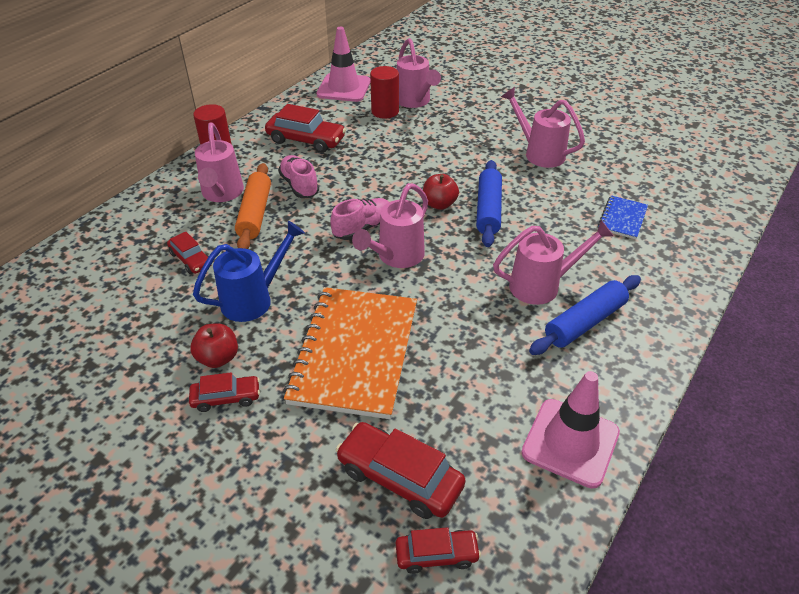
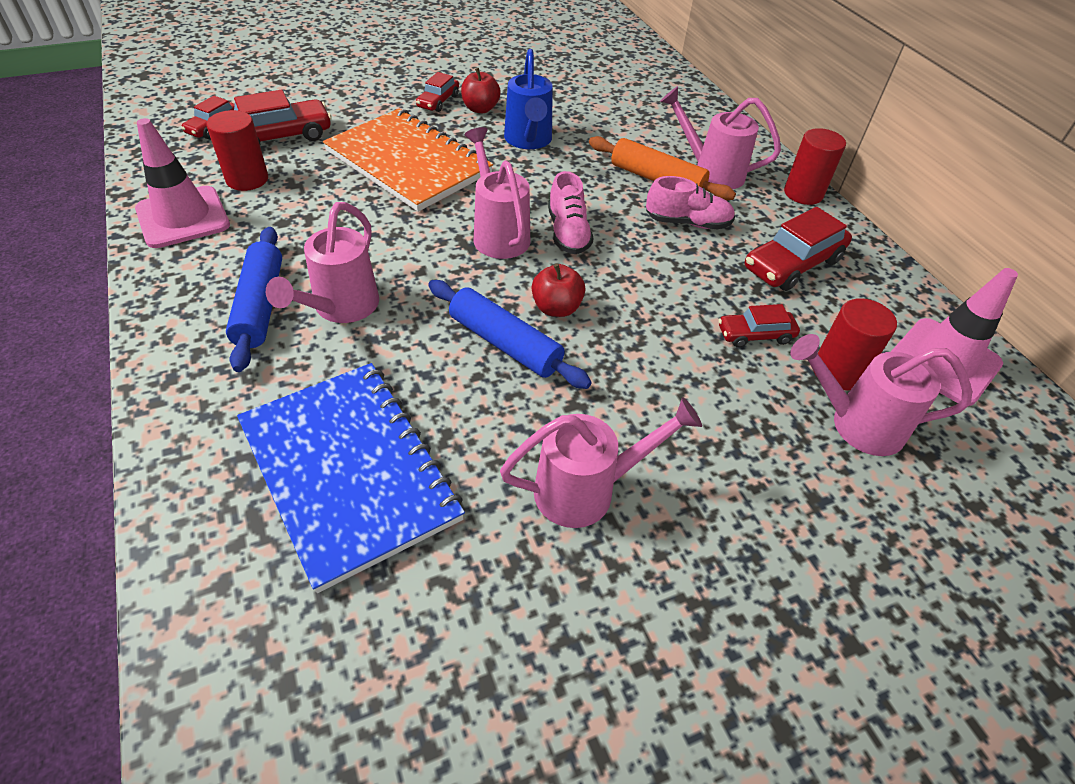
camera: 120 degrees right, 5 degrees up
(191, 259) = (615, 129): red car -> red car (755, 335)
(484, 443) = (247, 179): none -> red cylinder
(622, 218) = (349, 471): blue notebook -> blue notebook, size x2.20

